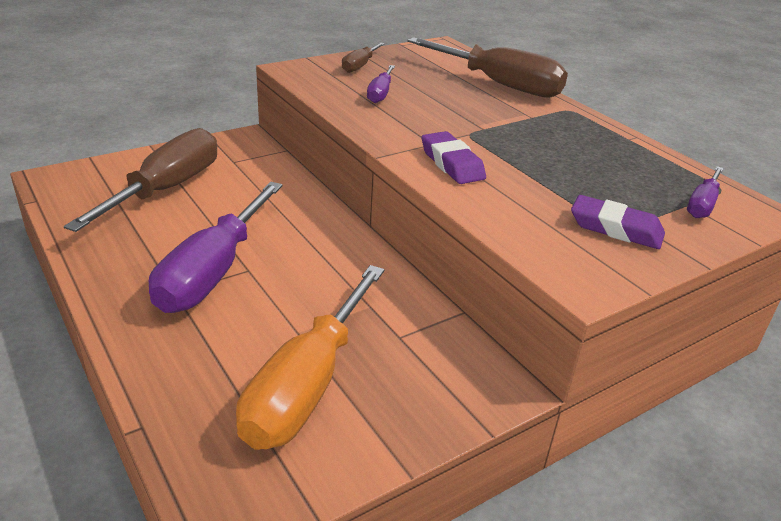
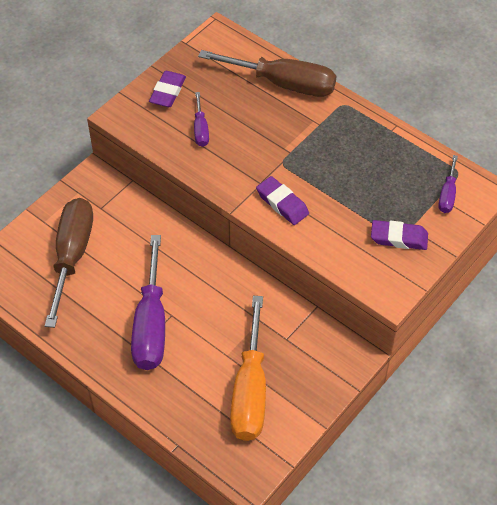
camera: 15 degrees left, 20 degrees up
(359, 66) = (167, 92): brown screwdriver -> purple eraser

